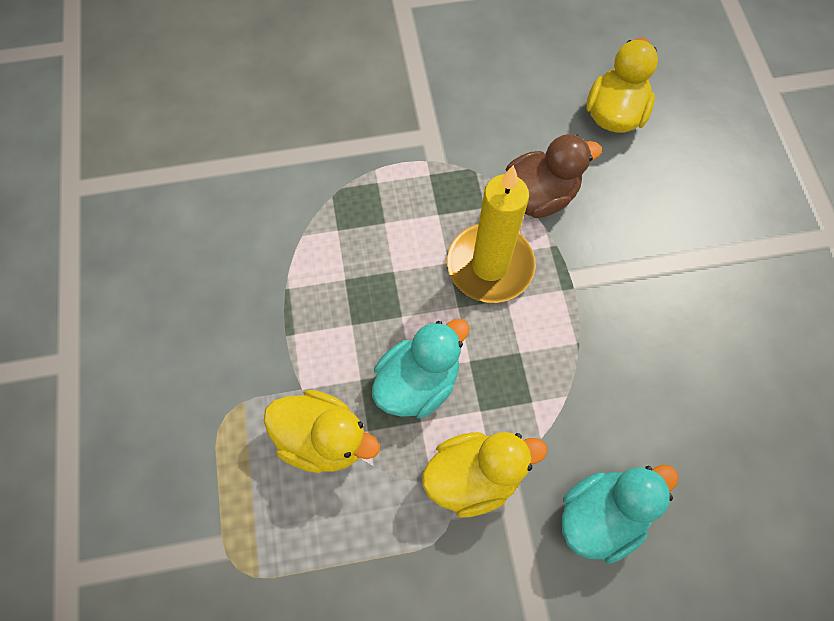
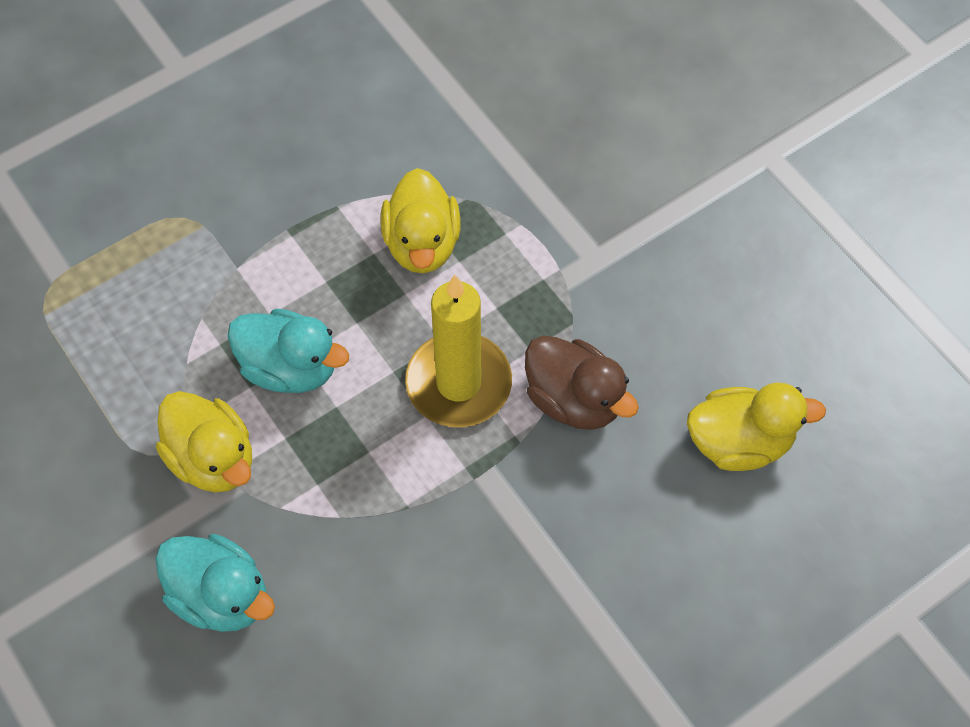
camera: 65 degrees right, 5 degrees down
(323, 439) = (194, 309): yellow duck -> yellow duck (422, 244)

